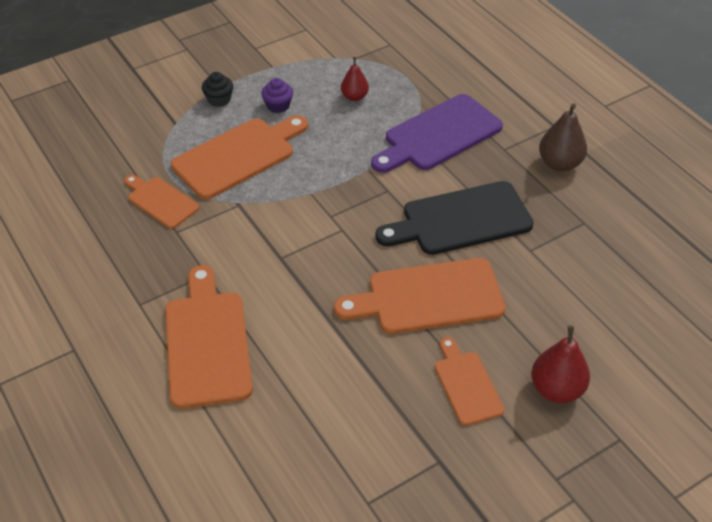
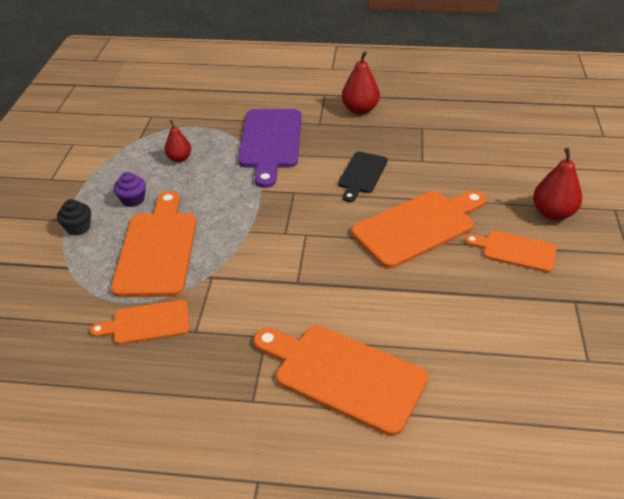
camera: 50 degrees left, 5 degrees down
(428, 297) = (418, 227): orange cutting board -> orange cutting board turned 150 degrees counterclockwise
(460, 220) = (362, 175): black cutting board -> black cutting board, size x0.58
(559, 163) = (360, 110): brown pear -> red pear

